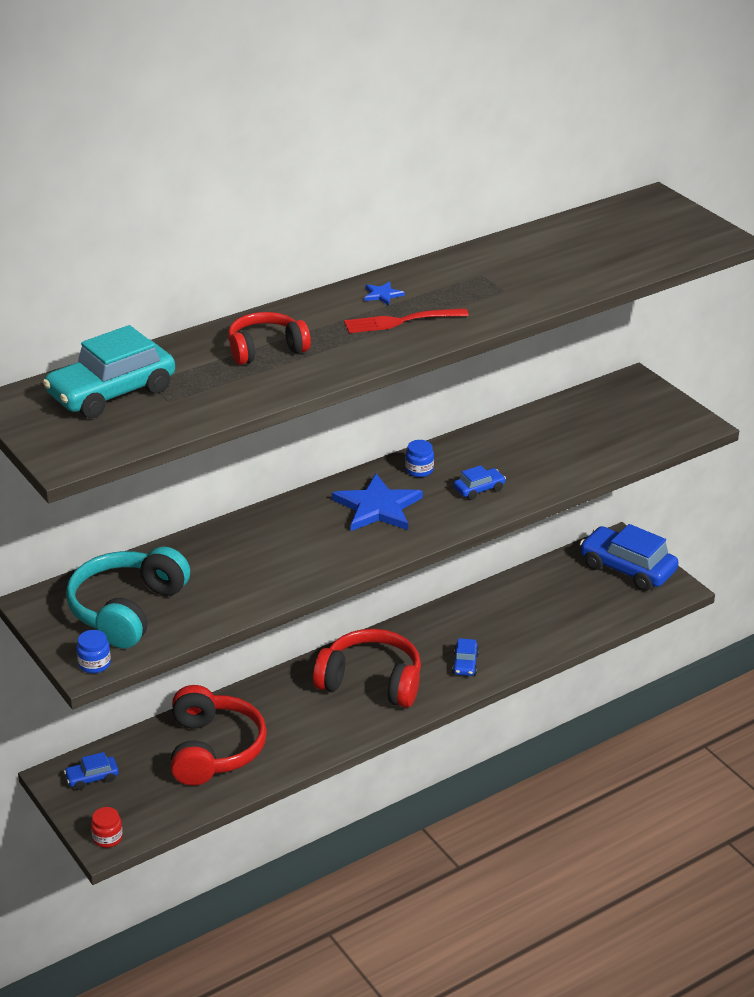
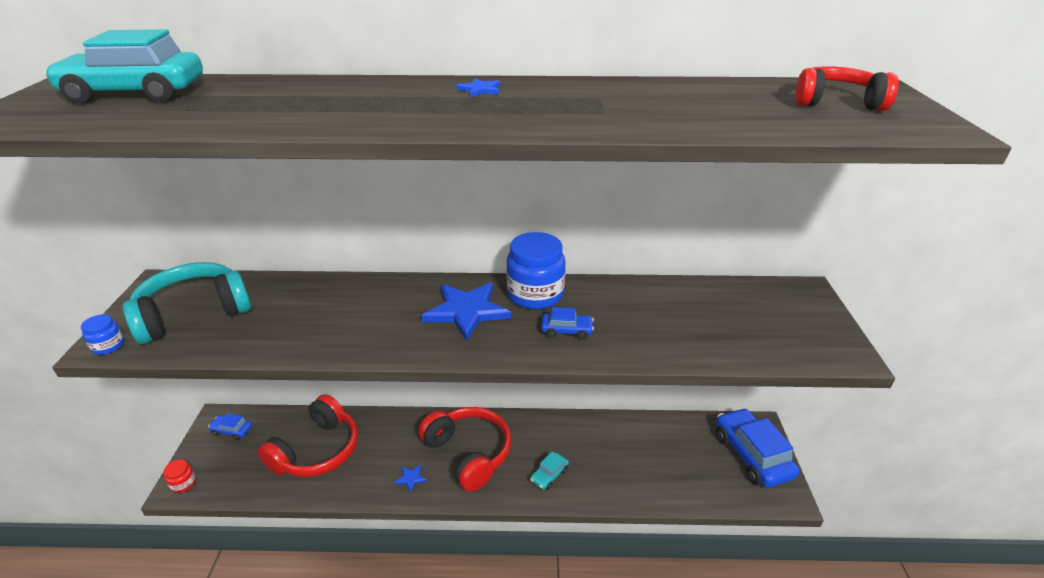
camera: 35 degrees right, 0 degrees up
(266, 349) = (306, 98): red headphones -> red headphones (836, 102)
(338, 726) = (411, 478): none -> blue star
(402, 321) = (460, 109): red fork -> none
(419, 470) = (535, 294): blue jar -> blue jar, size x2.13
(465, 664) = (549, 475): blue car -> turquoise car

